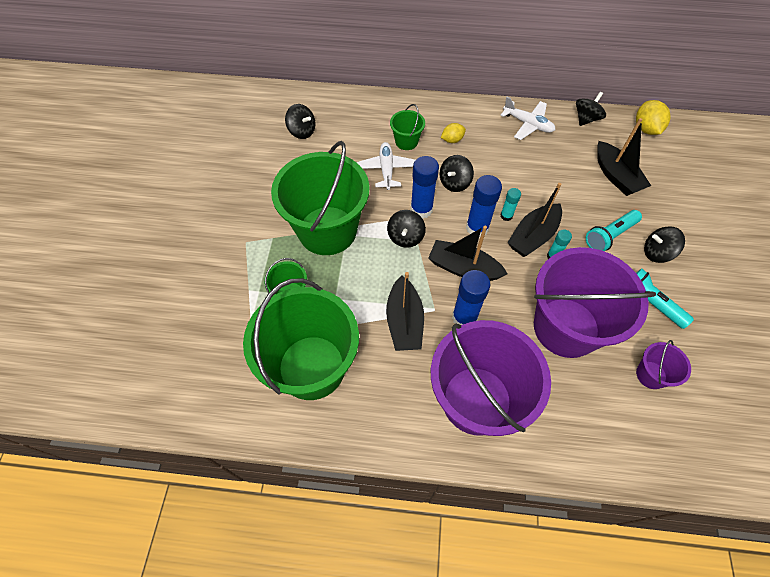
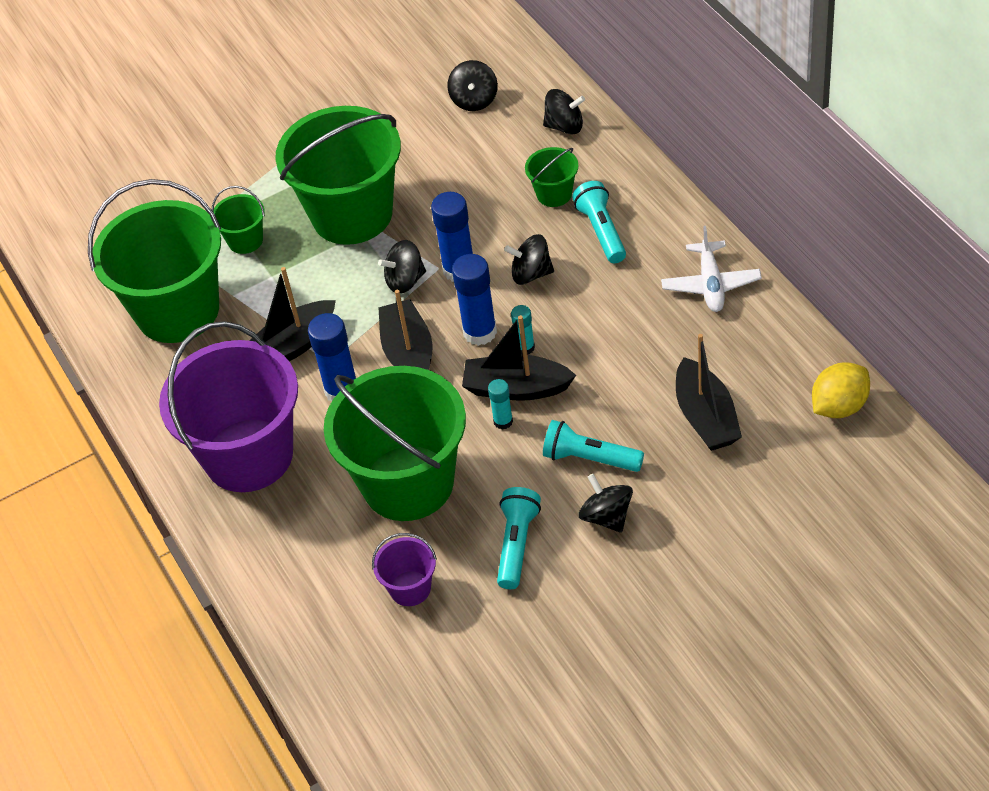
camera: 60 degrees right, 10 degrees down
(386, 170) = (489, 205): white plane -> none
(452, 140) = (601, 231): yellow lemon -> turquoise flashlight
(566, 327) = (408, 483): purple bucket -> green bucket
(586, 119) = (788, 336): black spinning top -> black spinning top (564, 126)
(616, 176) = (706, 417): black boat -> black boat turned 45 degrees counterclockwise

